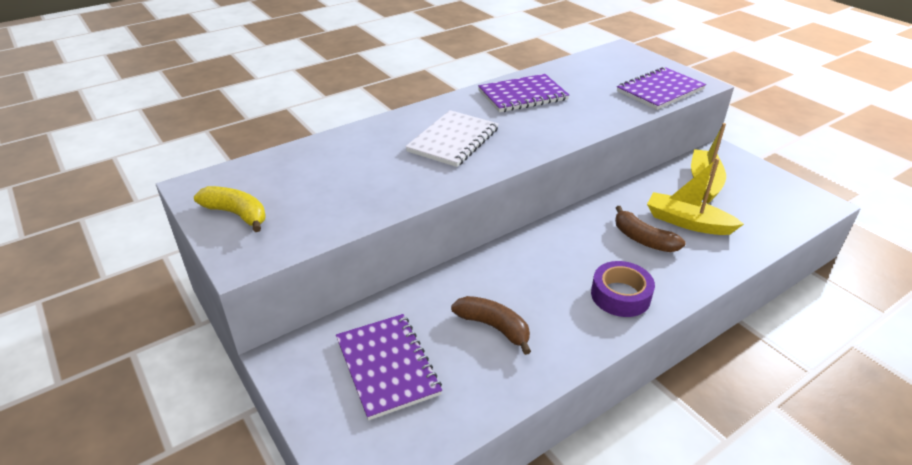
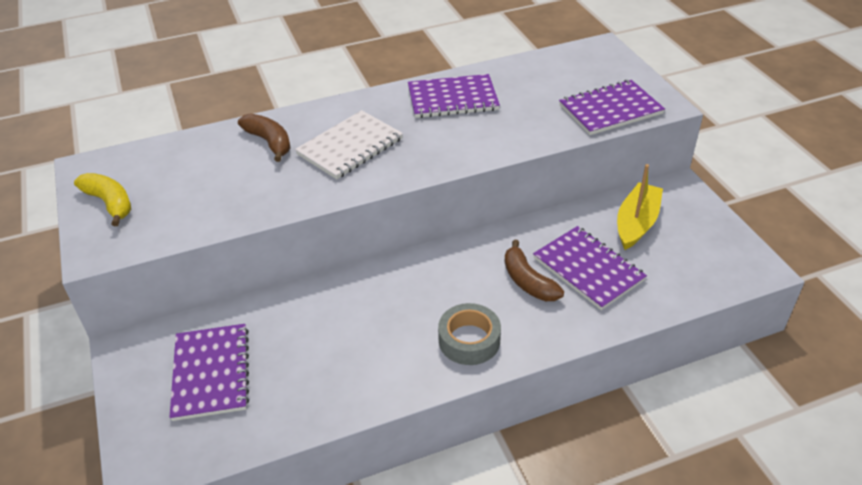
camera: 15 degrees right, 5 degrees up
(494, 327) = (327, 352): brown banana -> brown banana (269, 142)
(620, 295) = (469, 340): purple tape -> grey tape
(687, 222) = (588, 269): yellow boat -> purple notebook

